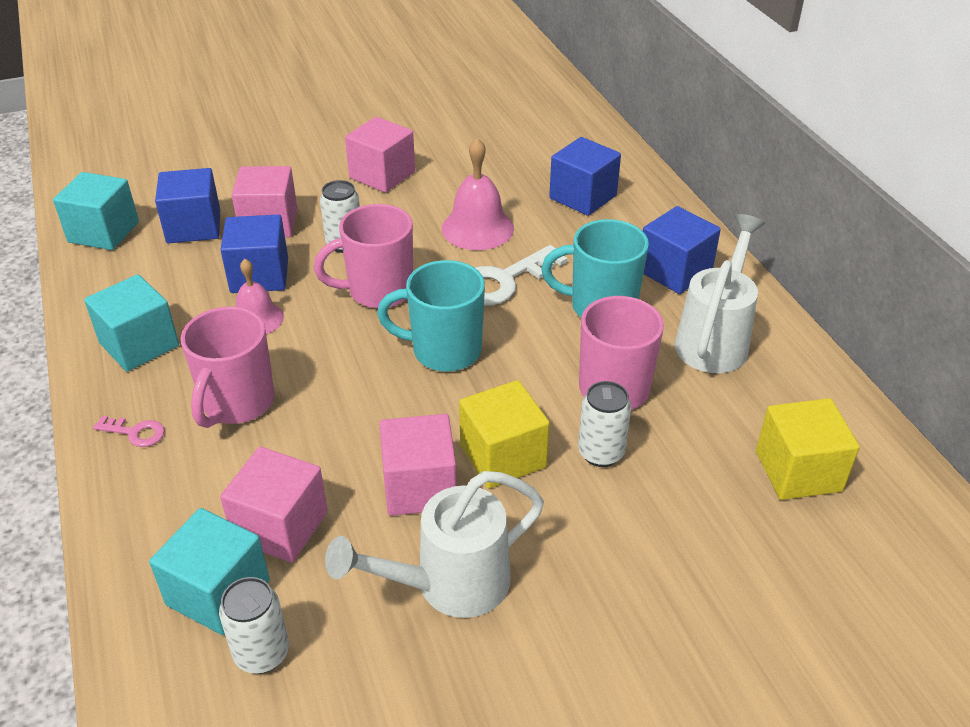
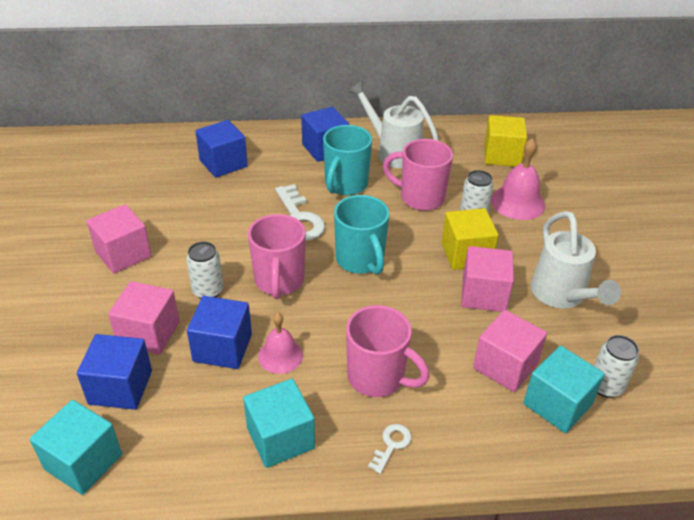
camera: 75 degrees left, 0 degrees up
(135, 432) = (391, 445): pink key -> white key
(444, 351) = (360, 260): turquoise mug -> turquoise mug turned 45 degrees counterclockwise
(477, 228) = (230, 218): pink bell -> pink bell (518, 202)

